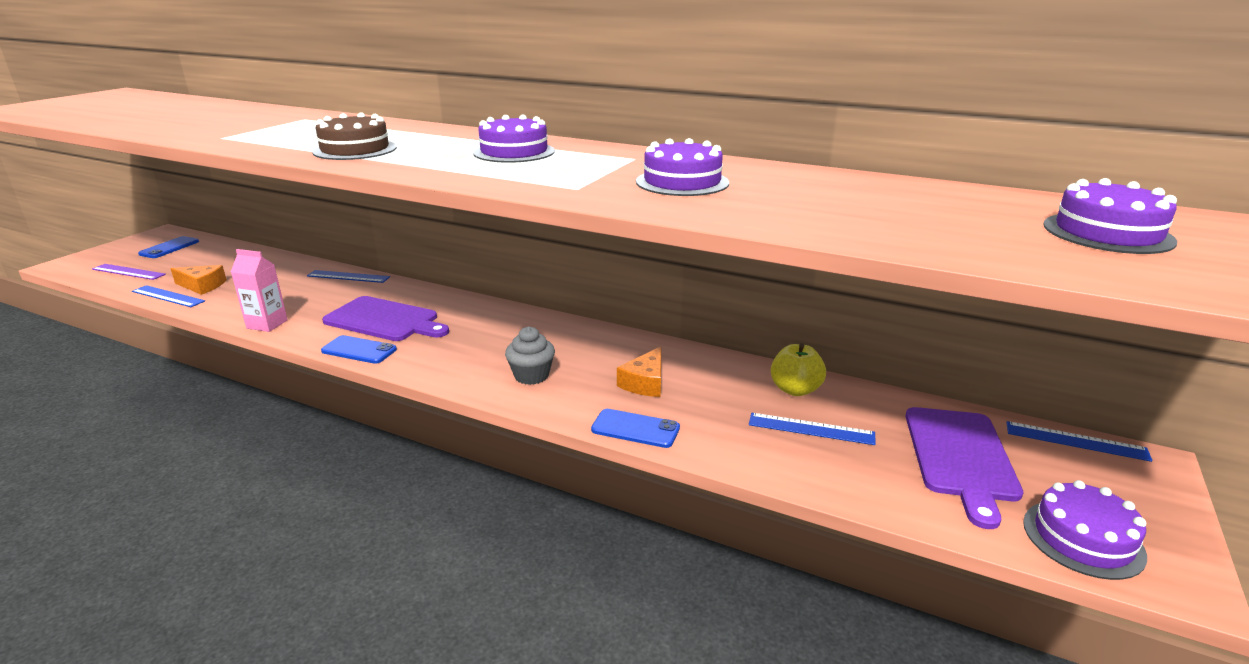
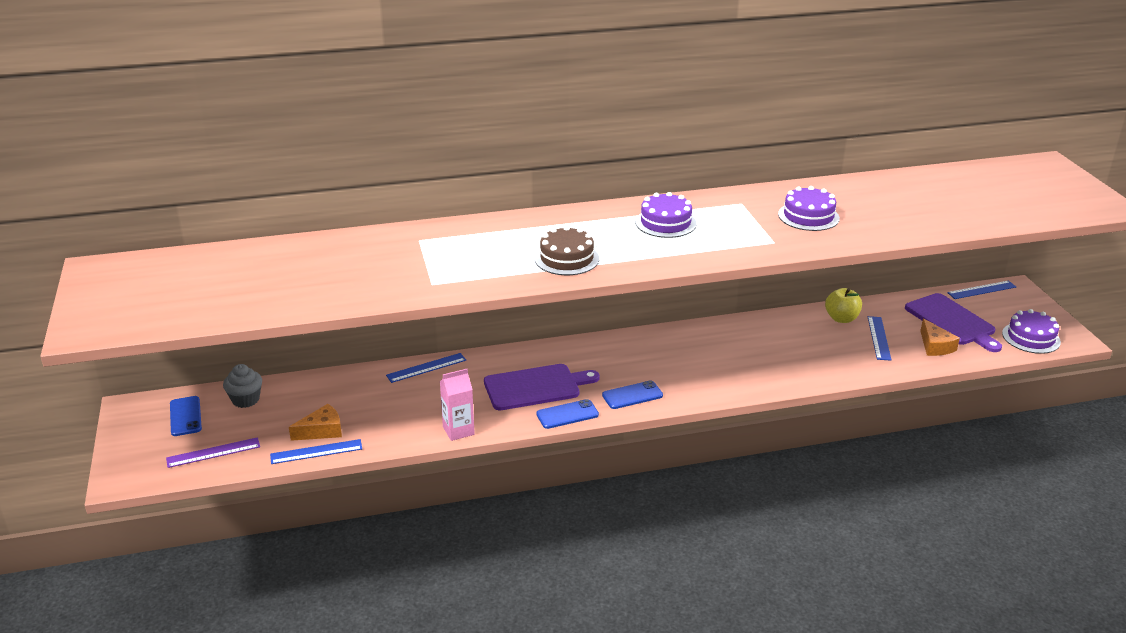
camera: 40 degrees left, 5 degrees up
(531, 376) = (702, 377): grey cupcake -> grey cupcake (245, 400)
(635, 429) = (806, 379): blue phone -> blue phone (632, 395)
(645, 383) = (767, 351): orange cheese -> orange cheese (935, 346)
(811, 429) = (879, 338): blue ruler -> blue ruler turned 60 degrees counterclockwise
(1107, 233) = (1015, 188): purple cake -> none

